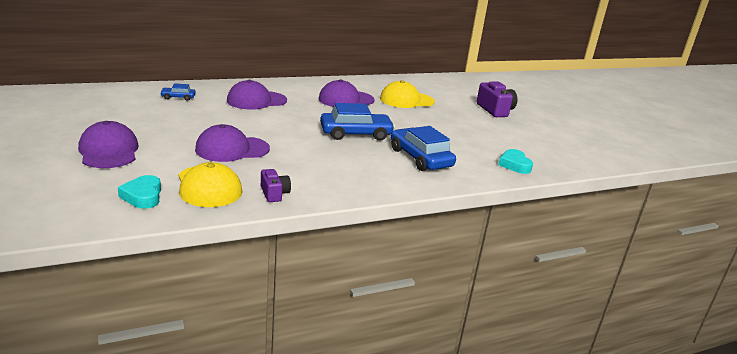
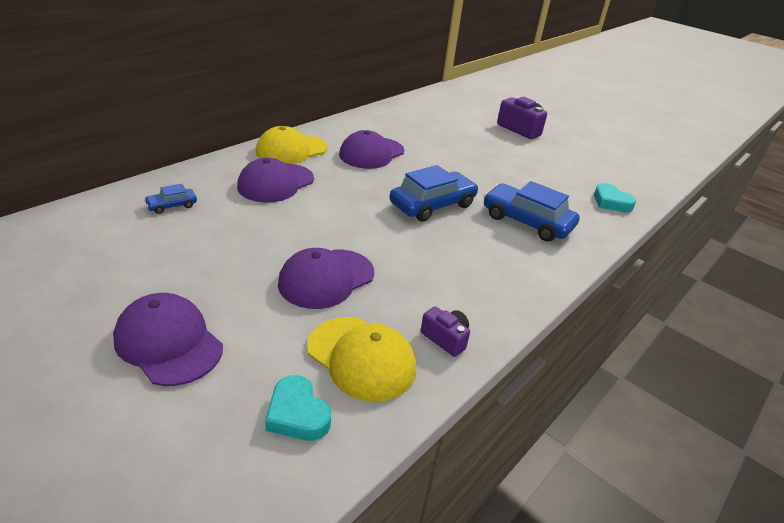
camera: 25 degrees left, 10 degrees up
(406, 100) = (431, 137): yellow cap -> yellow cap (291, 150)

